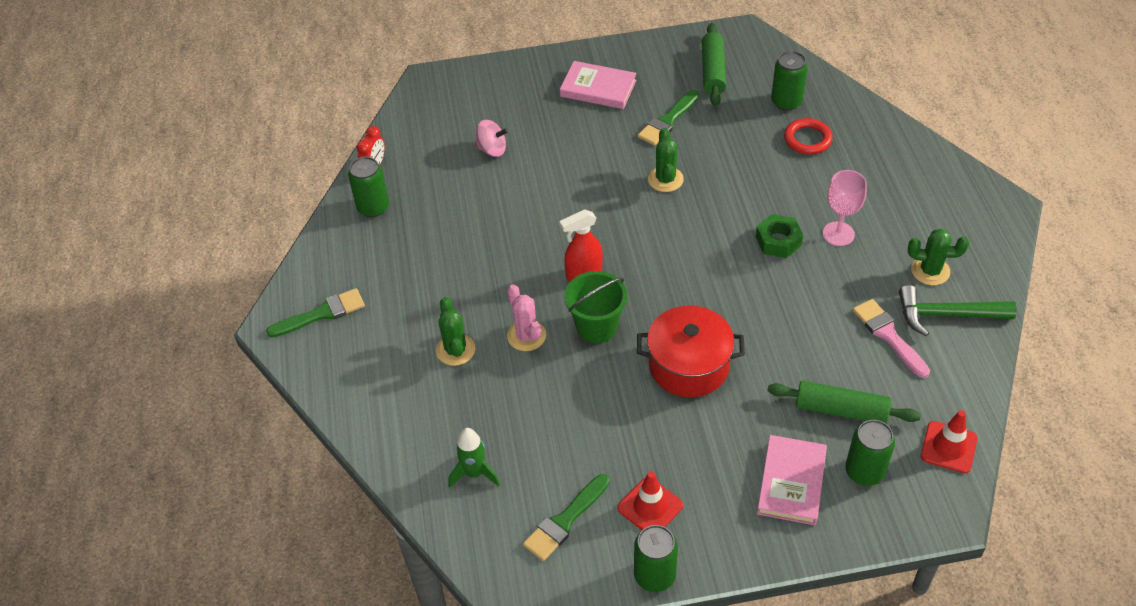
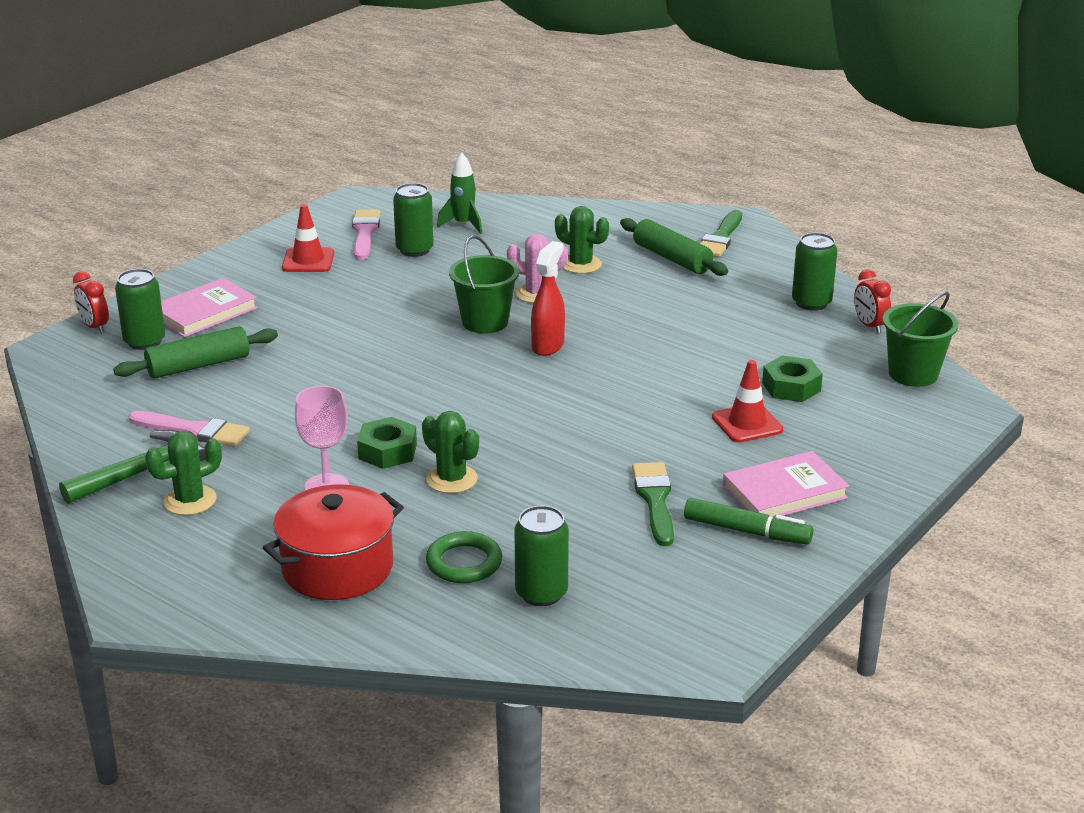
camera: 135 degrees right, 20 degrees down
(415, 118) = (913, 374): none -> green bucket
(492, 149) = (791, 387): pink spinning top -> green nut
(565, 521) = (364, 233): green brush -> pink brush
(647, 79) = (747, 531): none -> green marker
(654, 575) = (267, 238): green can -> green can (414, 250)
(665, 179) = (576, 446): green cactus -> green cactus (451, 479)
(688, 365) = (370, 334): red pot -> red pot (337, 568)
(713, 71) = (681, 581): green rolling pin -> green rolling pin (672, 258)
(791, 482) = (204, 312): pink book -> pink book turned 75 degrees clockwise
(807, 139) = (464, 563): red ring -> green ring
(895, 523) = (94, 327): none -> red clock
(948, 447) = (75, 384): red traffic cone -> red traffic cone (747, 423)

